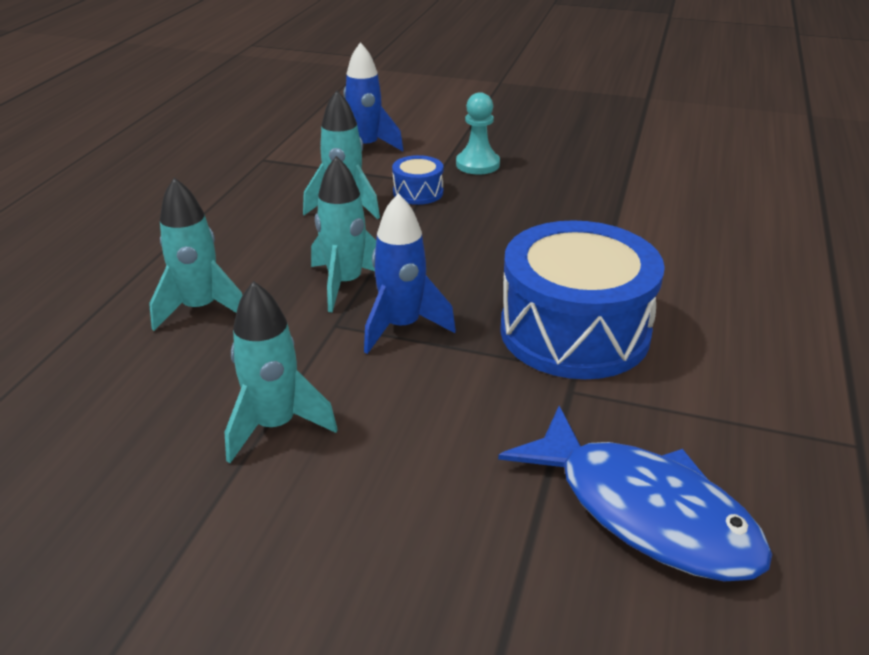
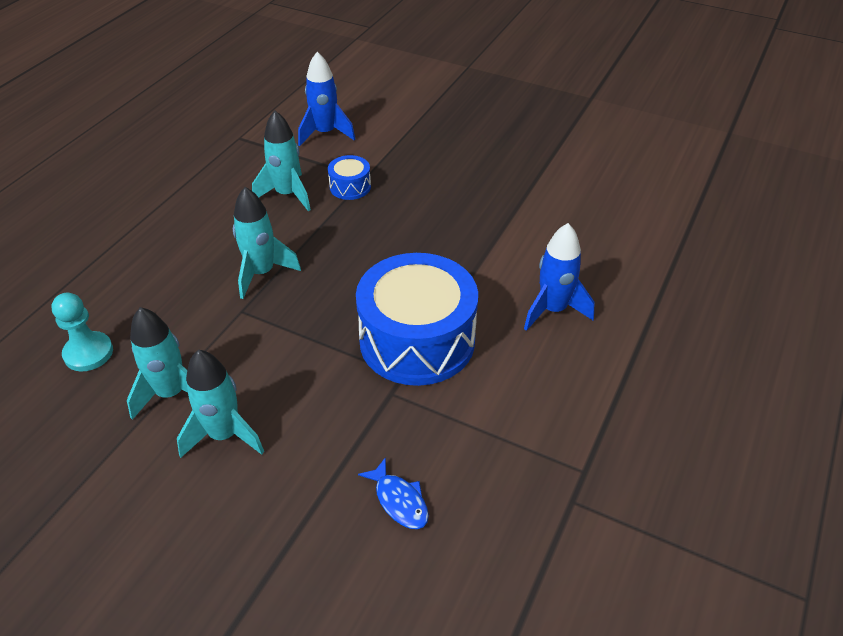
camera: 10 degrees right, 10 degrees up
(200, 309) = (149, 284): turquoise rocket -> turquoise rocket (224, 435)
(402, 327) = (289, 319): blue rocket -> blue rocket (553, 310)
(477, 164) = (410, 161): turquoise pawn -> turquoise pawn (88, 353)
(644, 511) = (399, 500): blue fish -> blue fish, size x0.46

